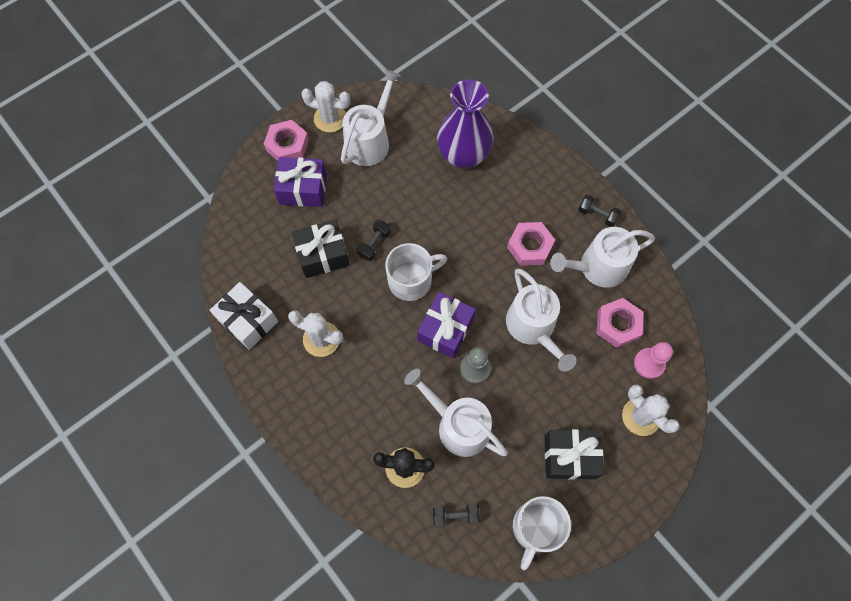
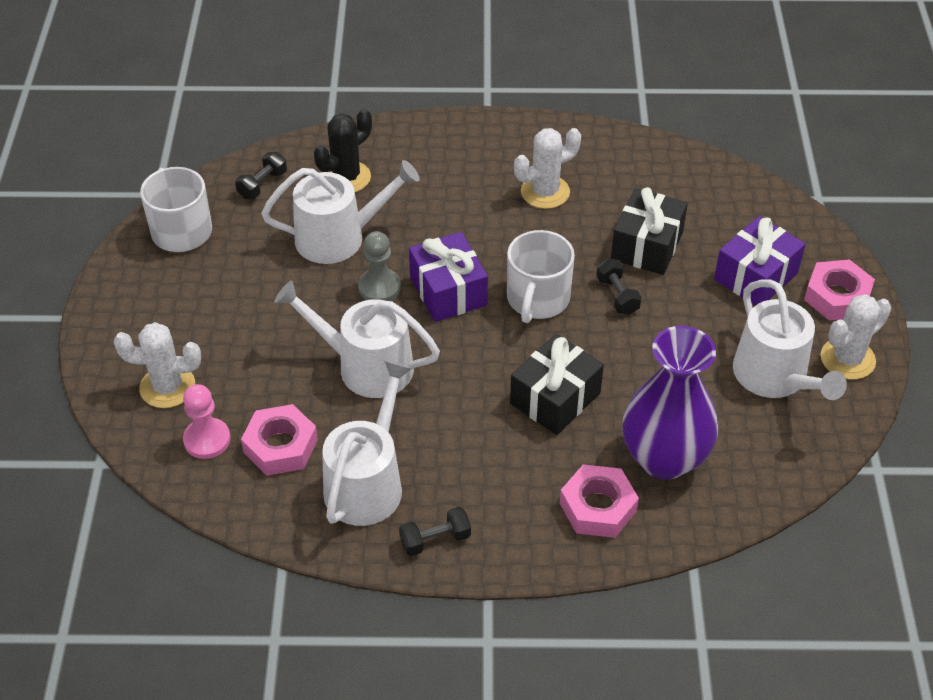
camera: 130 degrees right, 20 degrees down
(248, 321) = (624, 152): white gift -> none
(529, 246) = (466, 435): pink nut -> pink nut (598, 507)
(570, 457) = (206, 299): black gift -> black gift (555, 398)

